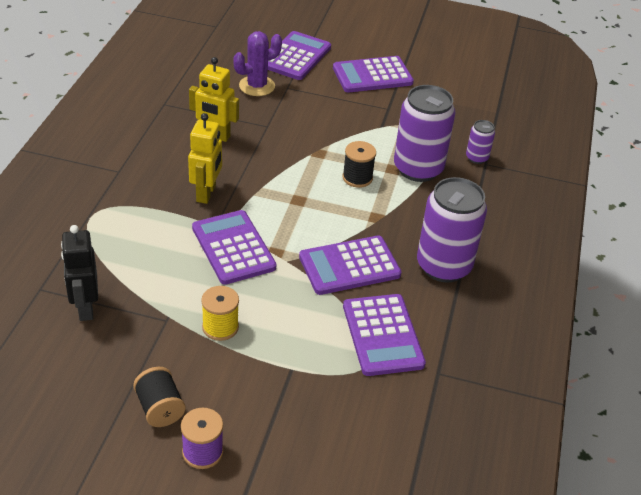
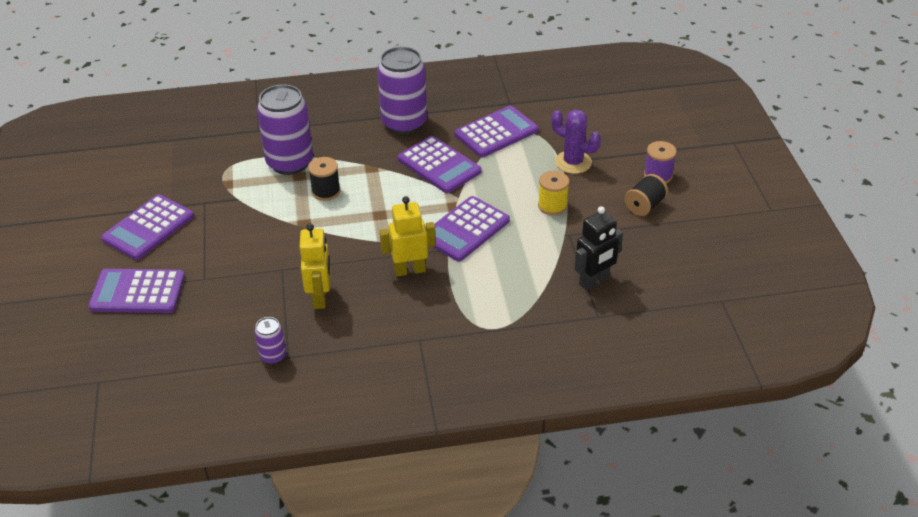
camera: 110 degrees left, 0 degrees up
(257, 86) = (214, 301): purple cactus -> purple cactus (573, 162)
(372, 75) = (148, 228): purple calculator -> purple calculator turned 75 degrees clockwise
(477, 158) = (253, 136): purple can -> purple can (273, 356)

